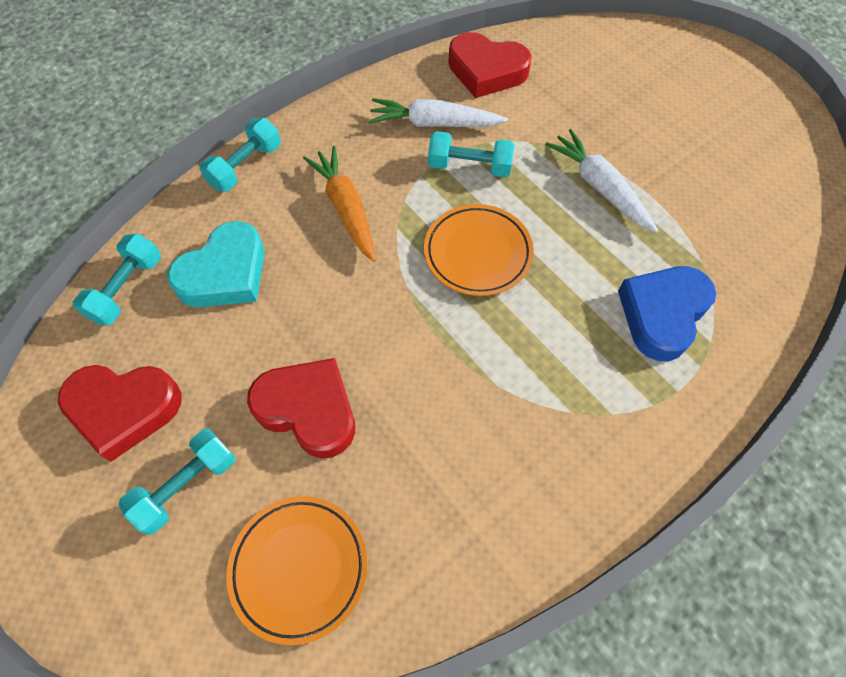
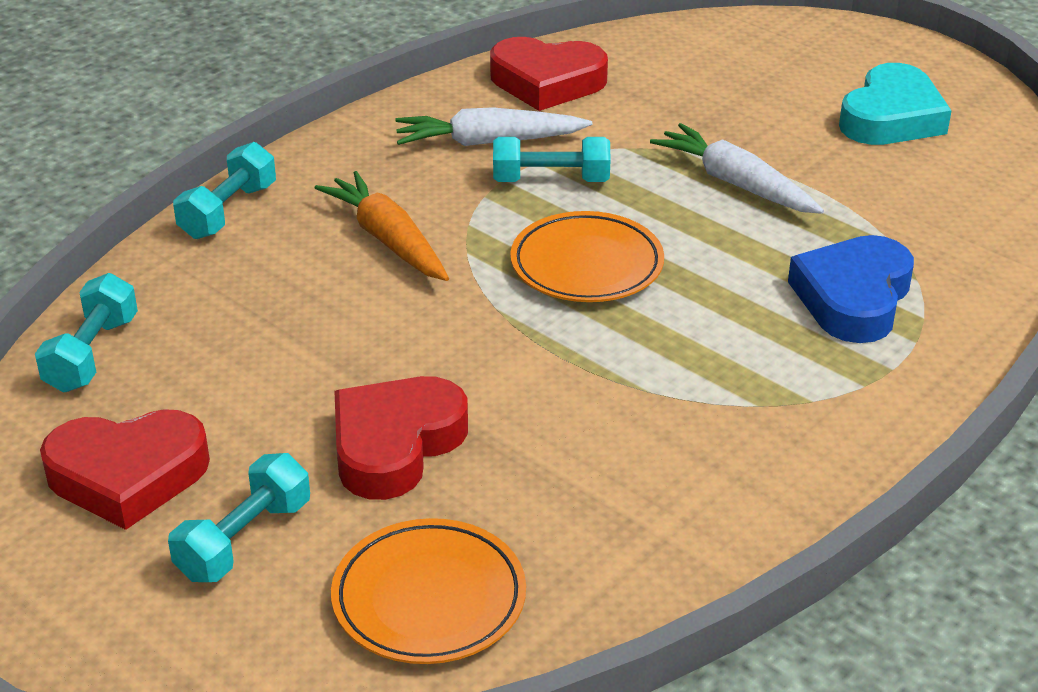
camera: 10 degrees left, 25 degrees down
(225, 273) = (232, 323): turquoise heart -> turquoise heart (891, 117)
(308, 410) = (395, 445): red heart -> red heart turned 75 degrees counterclockwise

